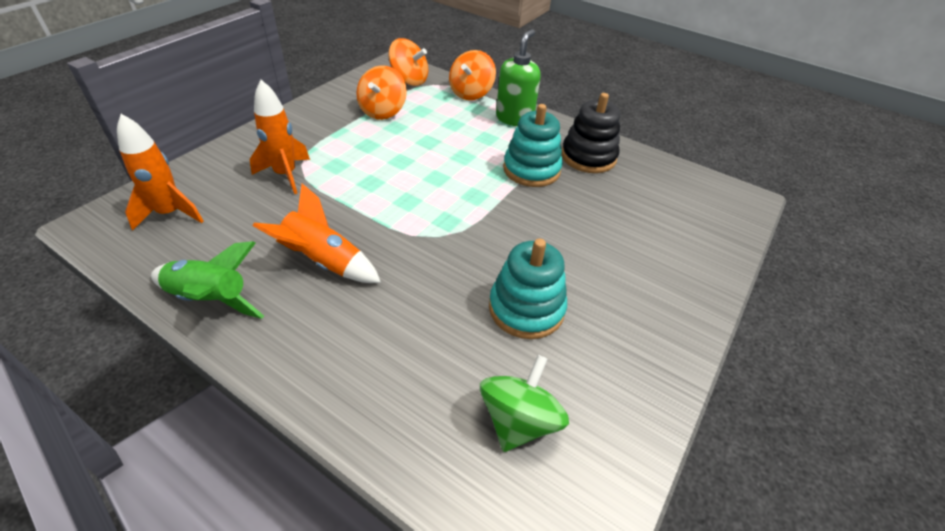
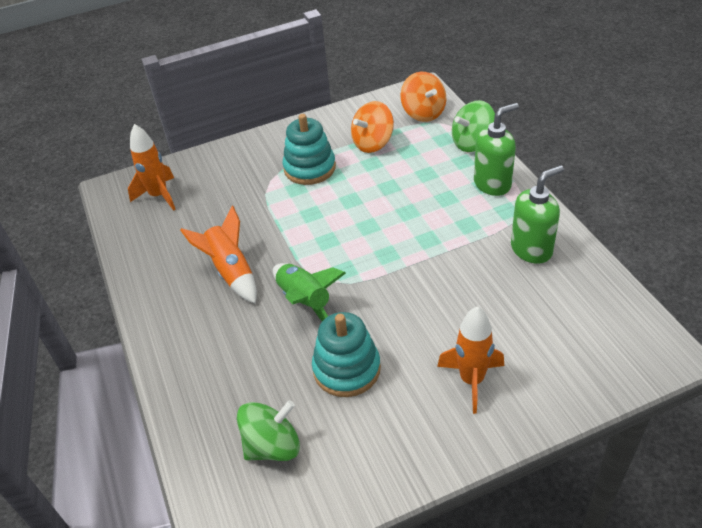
camera: 40 degrees right, 0 degrees up
(211, 299) = (145, 273): green rocket -> green rocket (305, 301)
(286, 175) = (253, 186): orange rocket -> orange rocket (471, 380)
(471, 93) = (472, 143): orange spinning top -> green spinning top
(531, 169) = (461, 245): turquoise stacking toy -> turquoise stacking toy (309, 168)
(588, 157) = (531, 249): black stacking toy -> green soap dispenser

